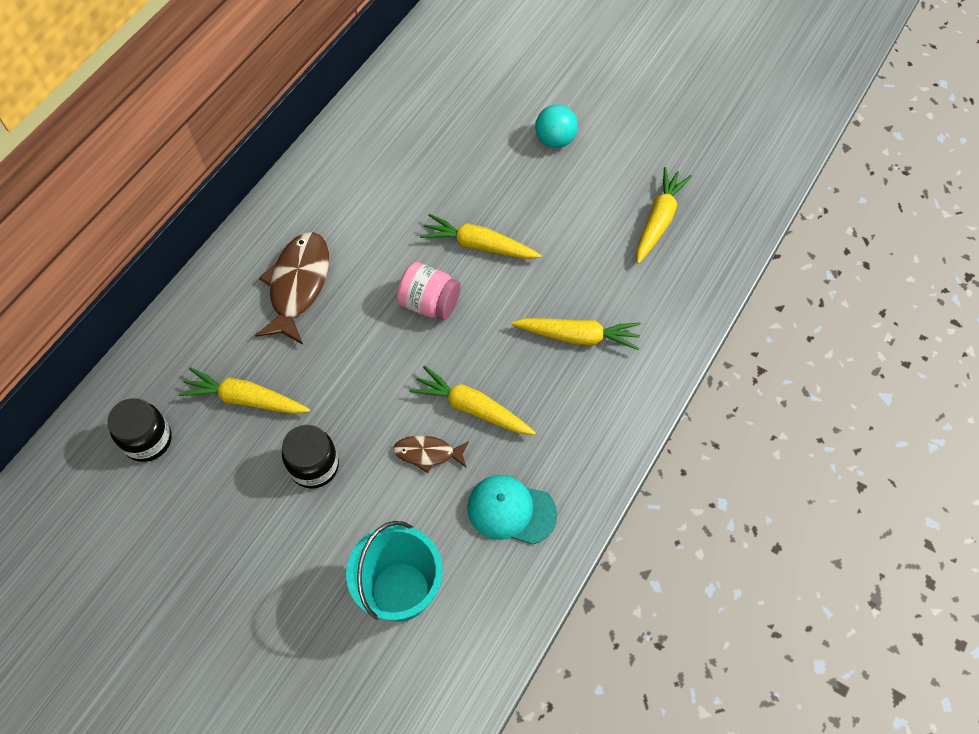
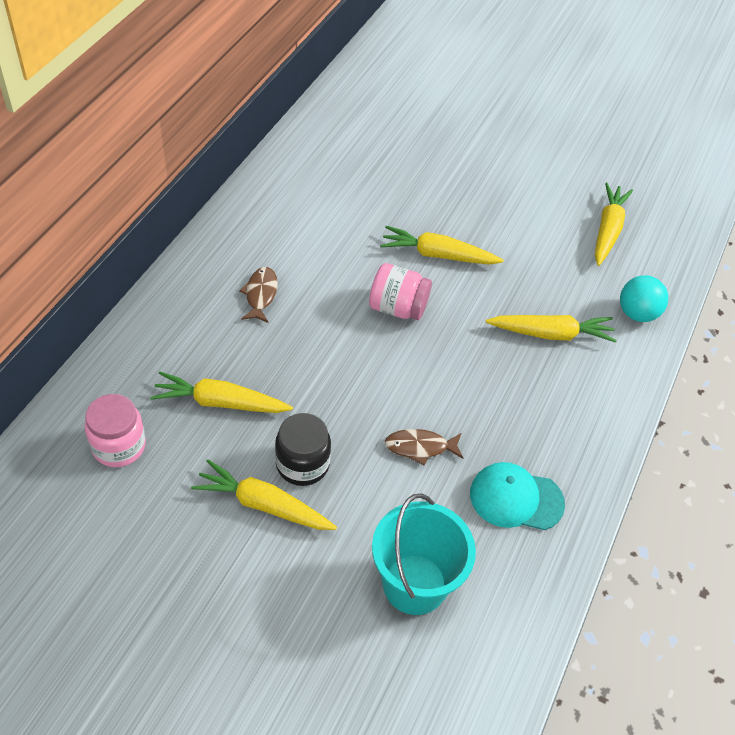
camera: 10 degrees left, 10 degrees down
(148, 440) = (119, 446): black jar -> pink jar
(298, 285) = (260, 294): brown fish -> brown fish, size x0.54
(472, 408) = (458, 402): yellow carrot -> yellow carrot (263, 504)
(555, 140) = (494, 163): turquoise ball -> turquoise ball (637, 313)

